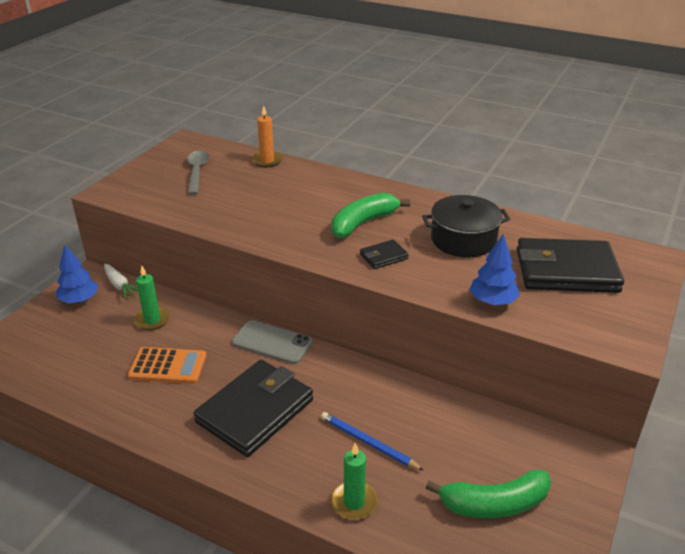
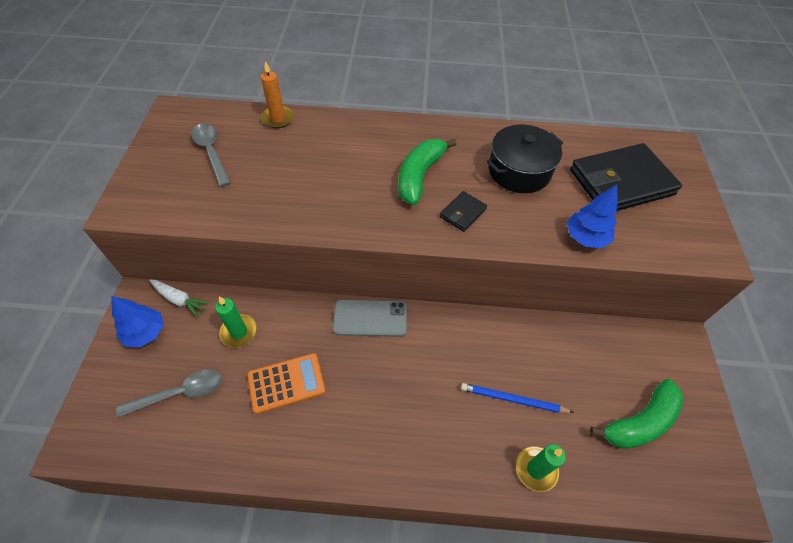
camera: 25 degrees left, 20 degrees up
(79, 347) = (179, 393): none -> grey spoon
(255, 411) = (398, 404): black wallet -> none

